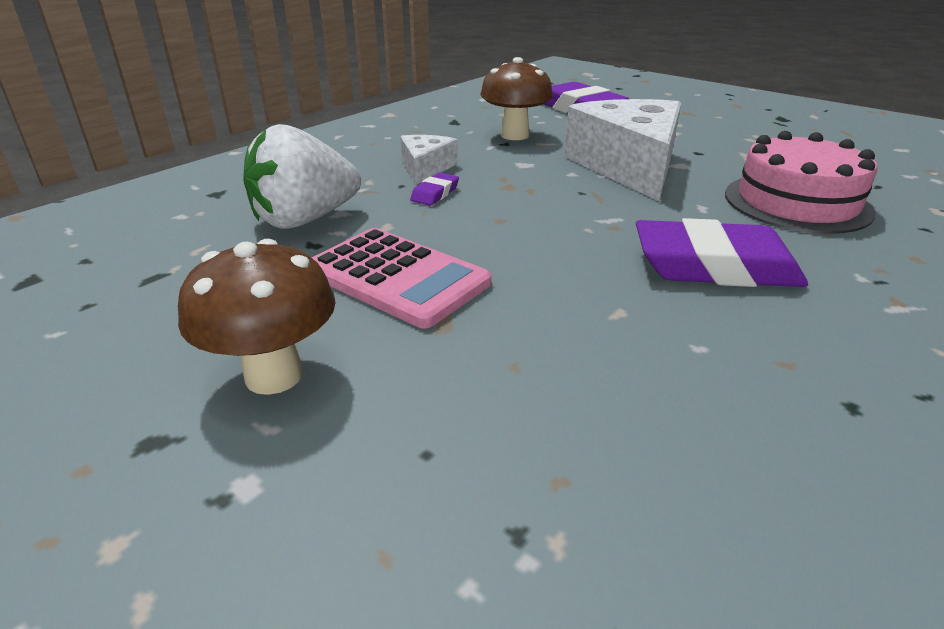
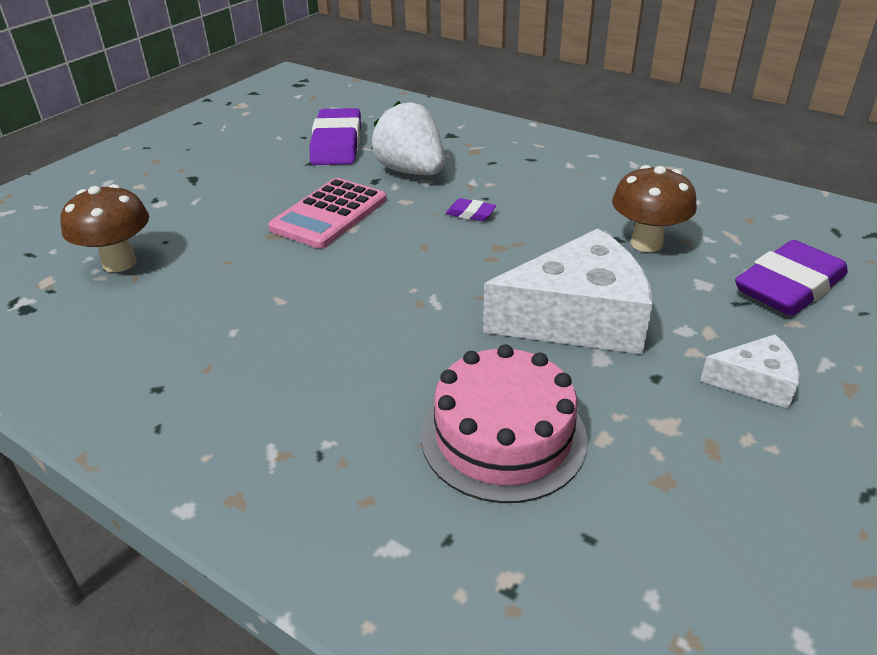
camera: 85 degrees right, 5 degrees up
(274, 376) = (232, 195): brown mushroom -> brown mushroom (119, 263)
(425, 168) = (526, 204): white cheese -> white cheese (755, 382)
(714, 266) = (346, 352): purple eraser -> purple eraser (337, 144)

